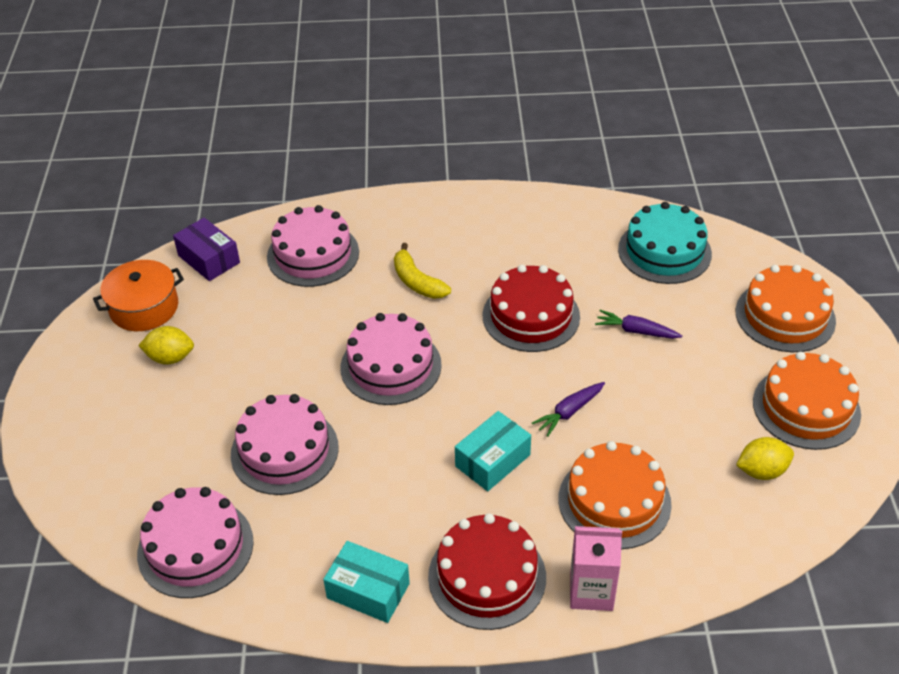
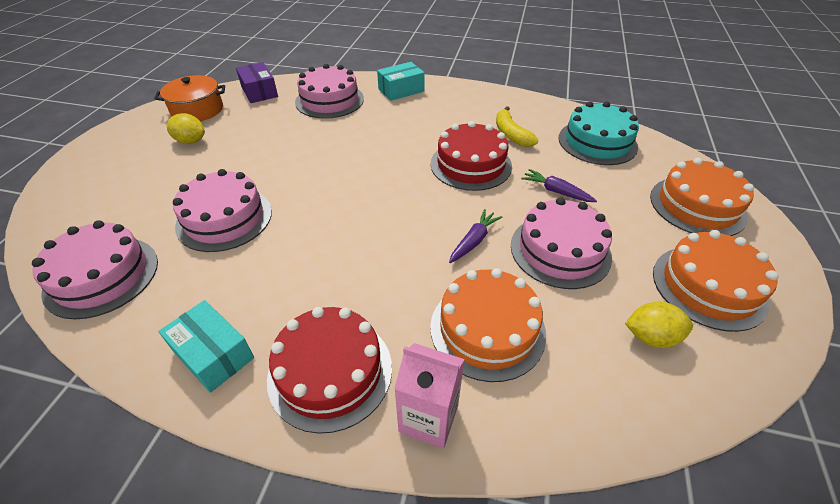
camera: 15 degrees right, 0 degrees up
(391, 366) = (343, 177): pink cake -> pink cake (560, 250)
(417, 282) = (393, 128): yellow banana -> yellow banana (511, 134)
(493, 460) = (388, 265): turquoise box -> turquoise box (401, 90)
(569, 412) = (474, 241): purple carrot -> purple carrot turned 150 degrees clockwise

